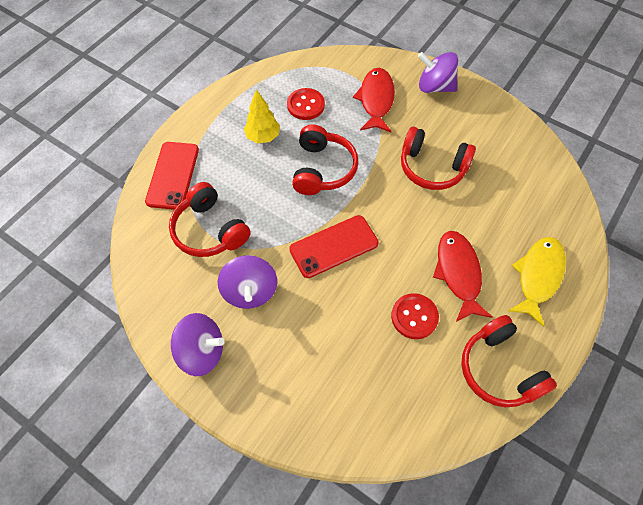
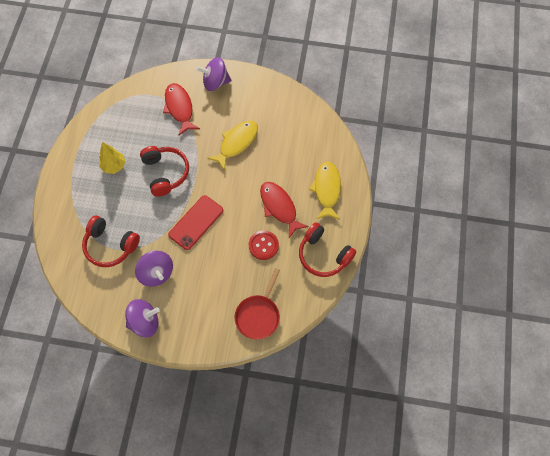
camera: 25 degrees left, 5 degrees up
(173, 175) = (65, 219): red phone -> none
(305, 105) = (132, 131): red button -> none
(365, 416) = (258, 315): none -> red pan
(432, 167) = (236, 143): red headphones -> yellow fish

